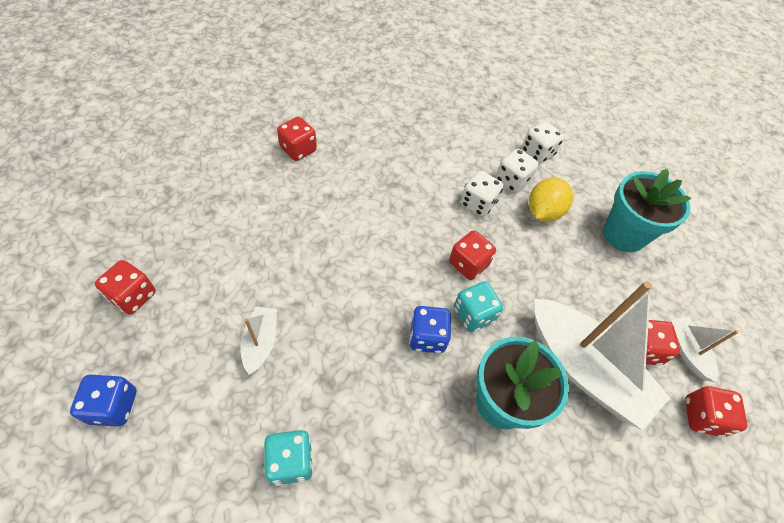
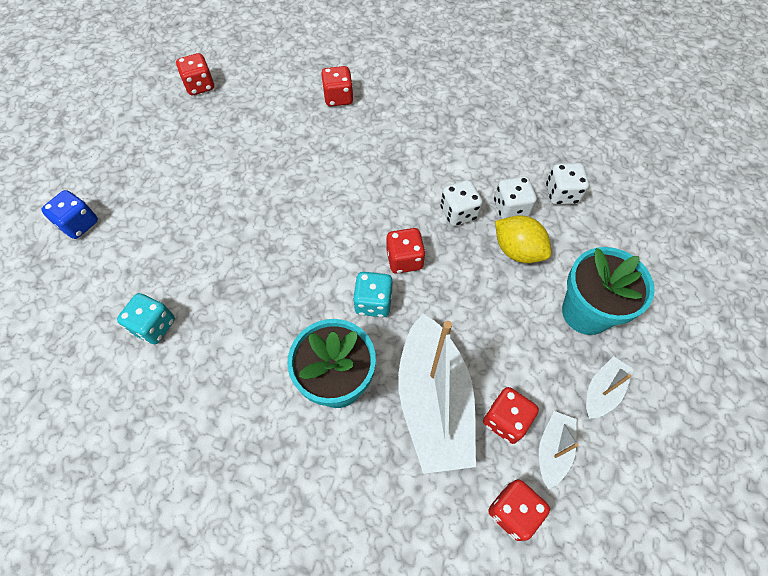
camera: 40 degrees right, 5 degrees up
(133, 296) = (141, 156): red dice -> red dice (200, 86)
(261, 342) = (197, 233): white boat -> white boat (602, 391)
(427, 337) = (320, 298): blue dice -> none
(543, 212) = (517, 250): yellow lemon -> yellow lemon turned 60 degrees clockwise

